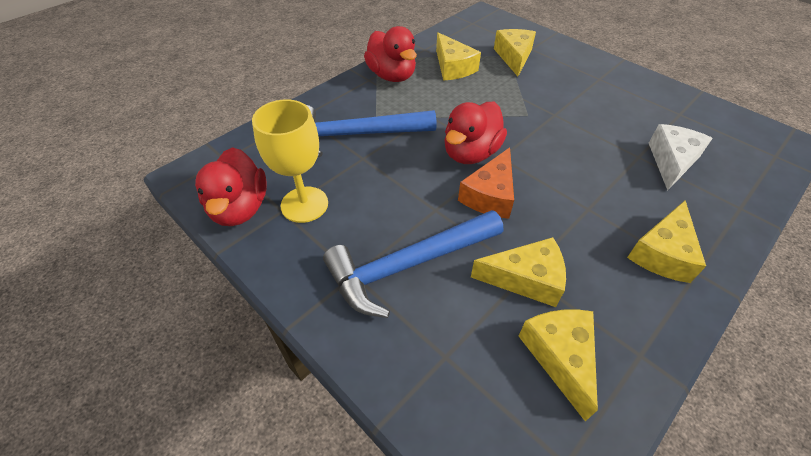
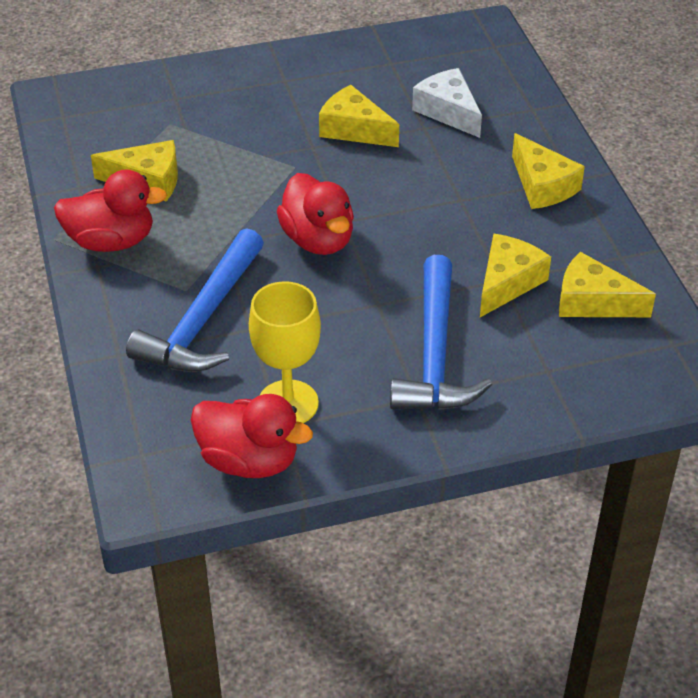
camera: 60 degrees left, 5 degrees down
(490, 195) = (391, 256): orange cheese -> none
(514, 57) = (178, 121): yellow cheese -> yellow cheese (354, 129)

